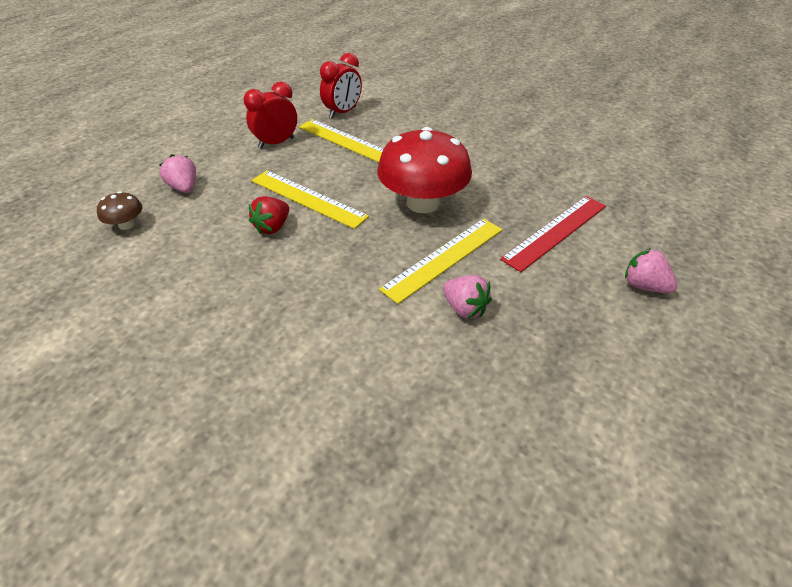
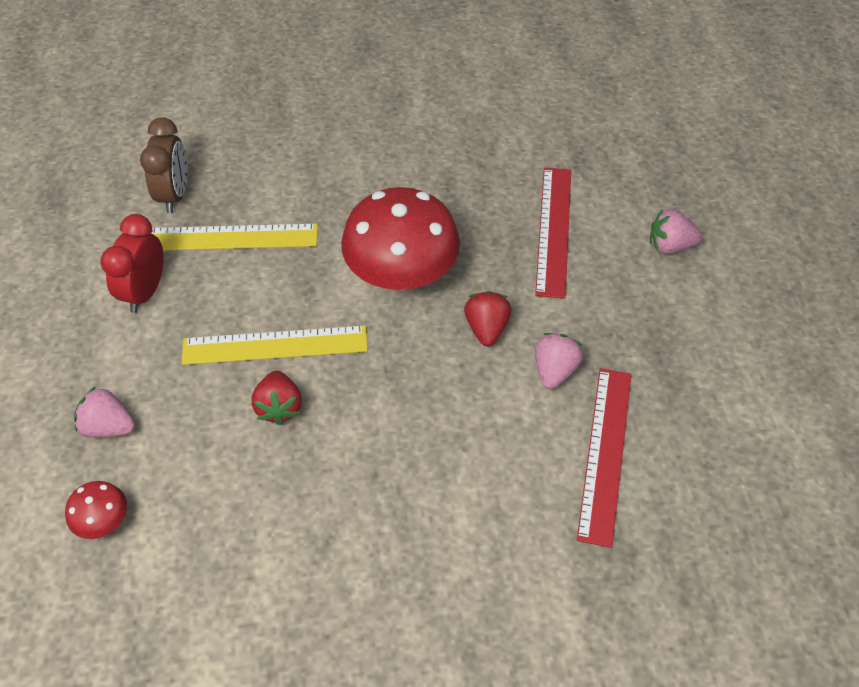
camera: 40 degrees left, 10 degrees up
(126, 225) = (103, 520): brown mushroom -> red mushroom
(343, 112) = (174, 195): red clock -> brown clock
(444, 258) = (486, 328): yellow ruler -> red strawberry
(445, 382) = (605, 453): none -> red ruler
(464, 308) = (554, 370): pink strawberry -> pink strawberry turned 75 degrees counterclockwise

